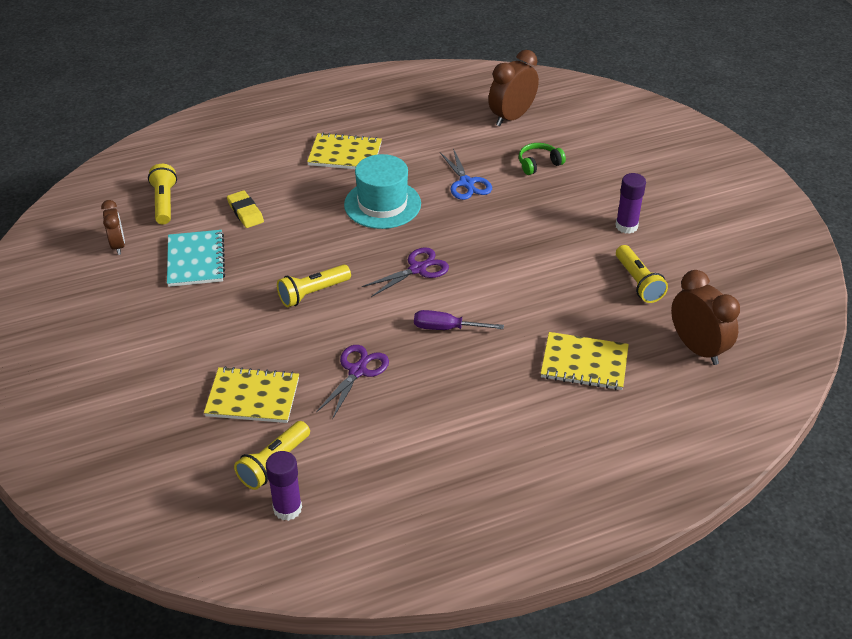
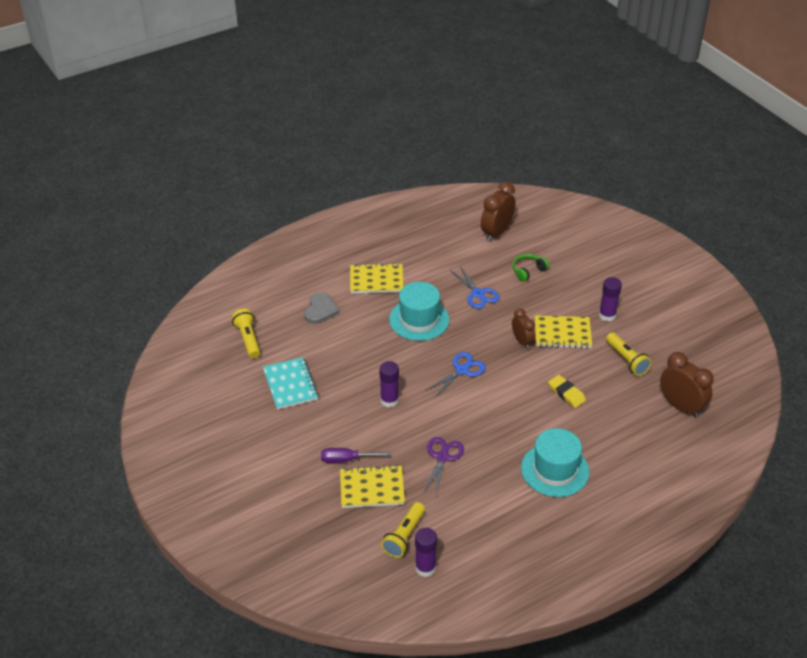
camera: 10 degrees left, 0 degrees up
(118, 245) = (225, 380): brown clock -> brown clock (522, 341)
(245, 212) = (315, 339): yellow eraser -> yellow eraser (566, 393)
(265, 180) = (320, 310): none -> grey heart
(313, 293) = (389, 400): yellow flashlight -> purple glue stick
(417, 269) = (462, 370): purple scissors -> blue scissors
(446, 328) = (497, 415): purple screwdriver -> purple screwdriver (346, 459)
(502, 406) = (555, 470): none -> turquoise hat
(584, 363) = (604, 429): yellow notebook -> yellow notebook (562, 333)

